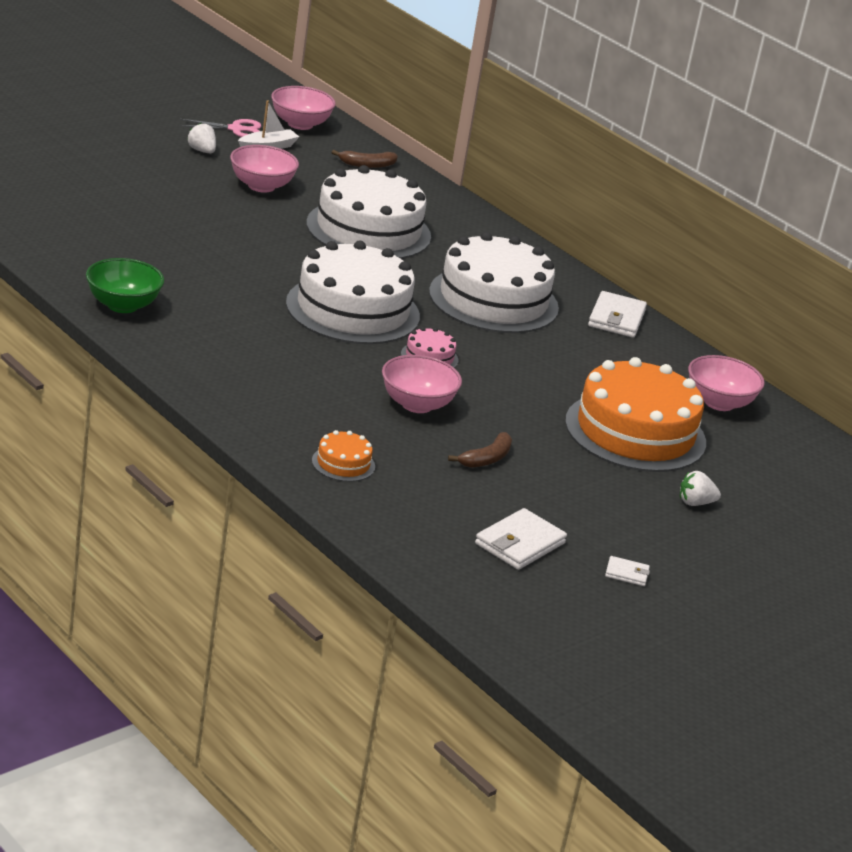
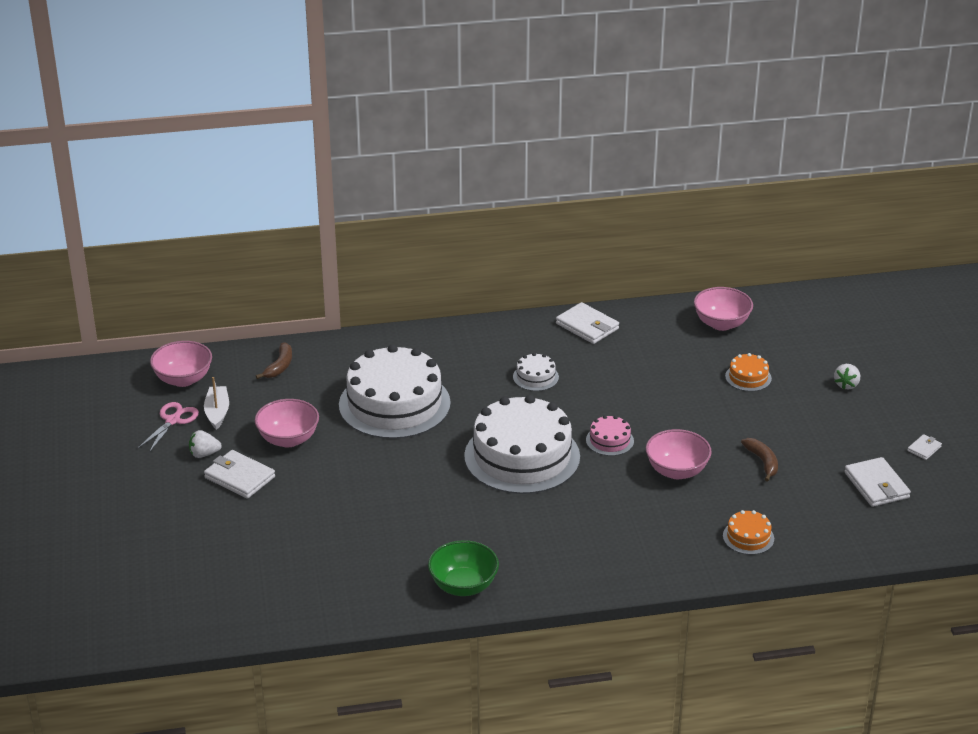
camera: 55 degrees left, 5 degrees up
(184, 172) = (239, 477): none -> white wallet
(493, 300) = (535, 377): white cake -> white cake, size x0.42
(635, 432) = (748, 377): orange cake -> orange cake, size x0.42

